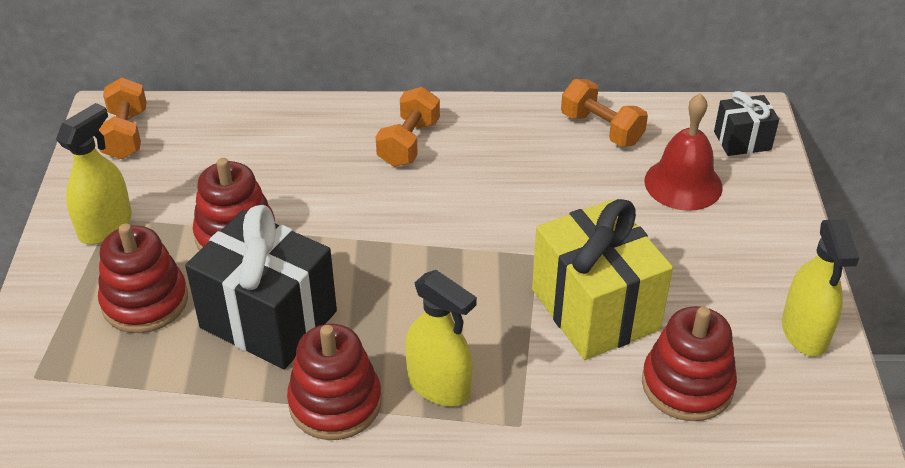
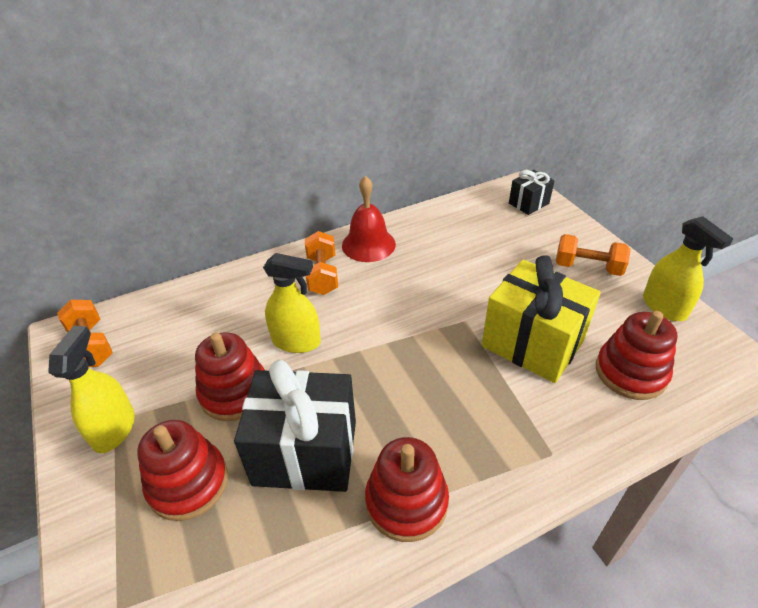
camera: 25 degrees left, 0 degrees up
(439, 385) = (473, 449): yellow spray bottle -> yellow spray bottle (296, 341)
(601, 129) = (442, 223): orange dumbbell -> orange dumbbell (587, 267)
(683, 184) = (517, 240): red bell -> red bell (368, 244)

